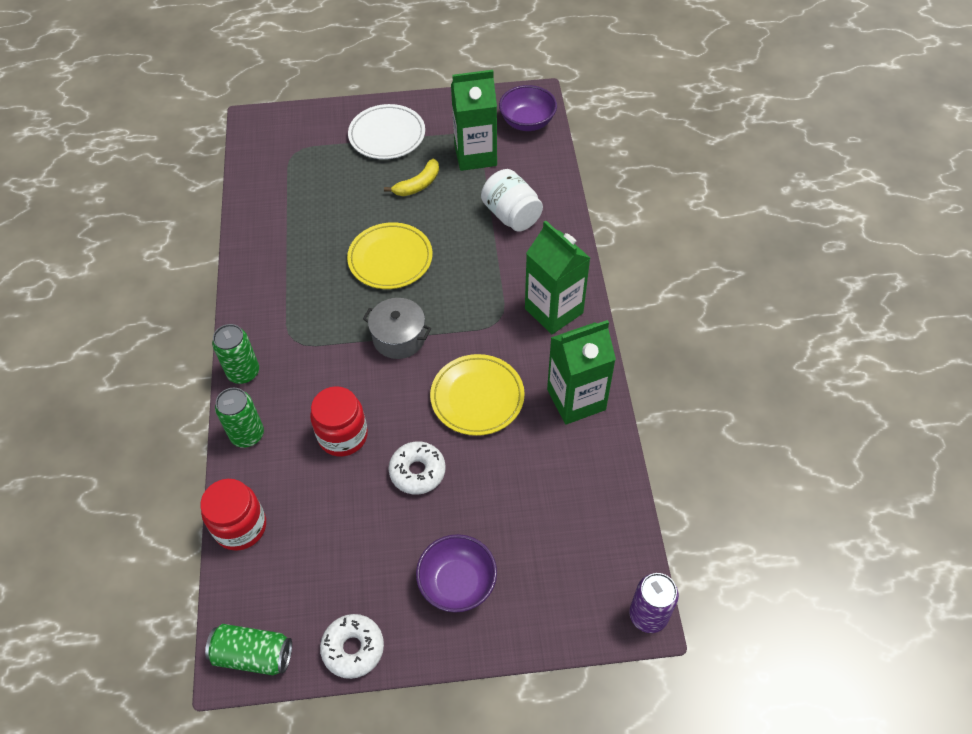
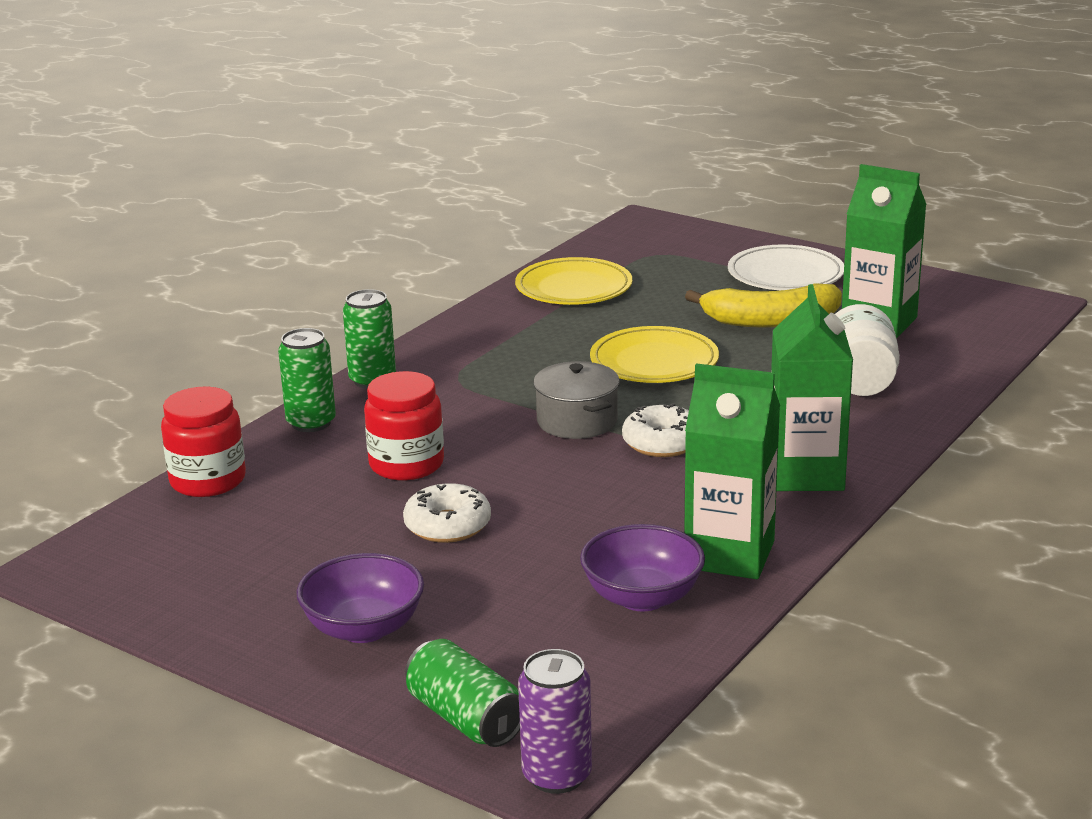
camera: 40 degrees right, 30 degrees down
(253, 655) = (83, 572): green can -> green can (465, 718)
(353, 648) = (181, 618): white donut -> white donut (662, 443)
(418, 184) = (770, 321): yellow banana -> yellow banana, size x1.59
(477, 397) = (603, 501): yellow plate -> yellow plate (573, 288)
(527, 122) = (990, 319): purple bowl -> purple bowl (642, 597)

